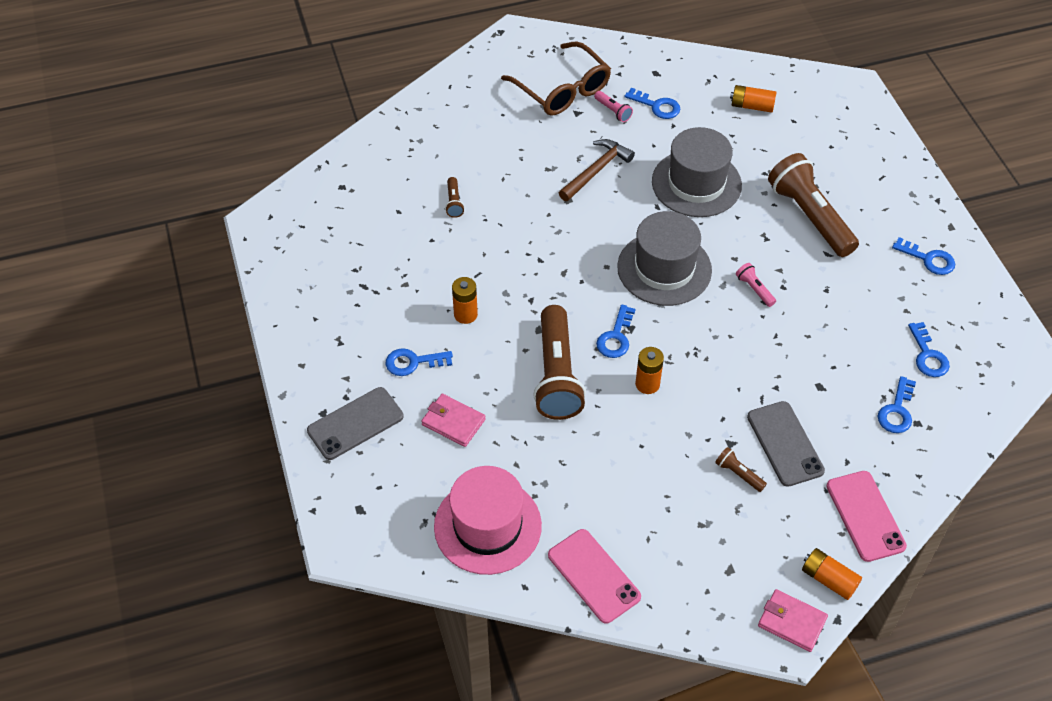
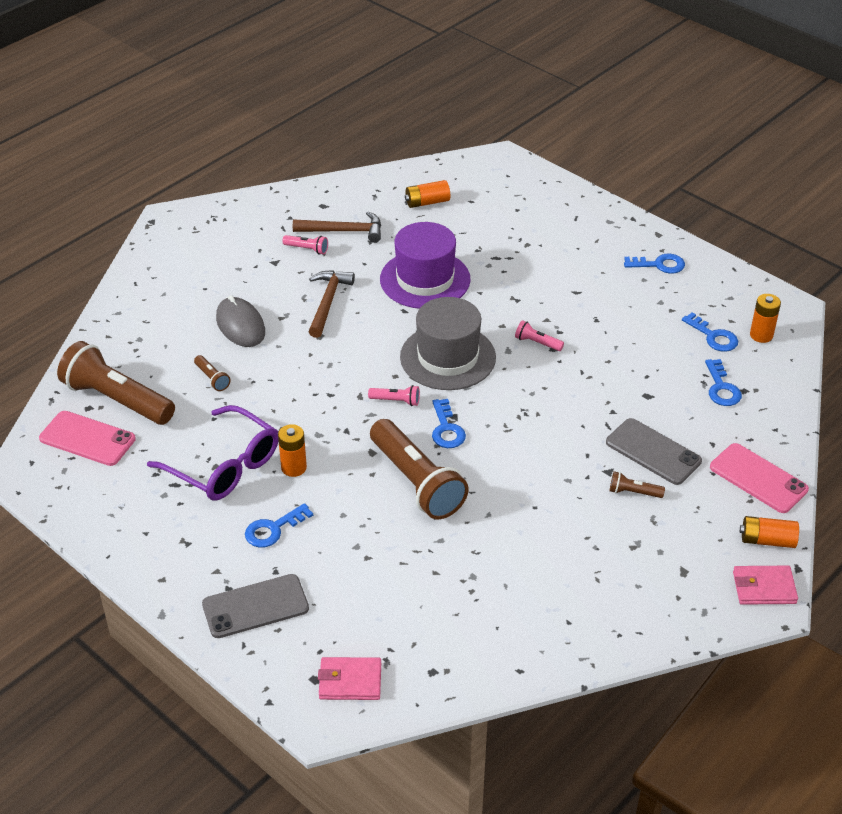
camera: 30 degrees left, 10 degrees down
(355, 424) = (255, 606): grey phone -> grey phone turned 45 degrees clockwise
(412, 287) = (224, 466): none -> purple glasses
(453, 422) = (350, 563): pink wallet -> pink wallet (350, 681)
(487, 526) = (448, 636): pink hat -> none
(509, 162) = (240, 325): none -> grey mouse
(562, 89) = (247, 248): brown glasses -> none
(591, 291) = (396, 401): none -> pink flashlight
(594, 576) = (574, 631): pink phone -> pink phone (87, 439)
(647, 384) = (502, 455): orange battery -> orange battery (761, 335)
(657, 106) = (344, 231): blue key -> brown hammer
(696, 183) = (425, 279): grey hat -> purple hat
(810, 216) = (540, 269): brown flashlight -> brown flashlight (117, 399)

